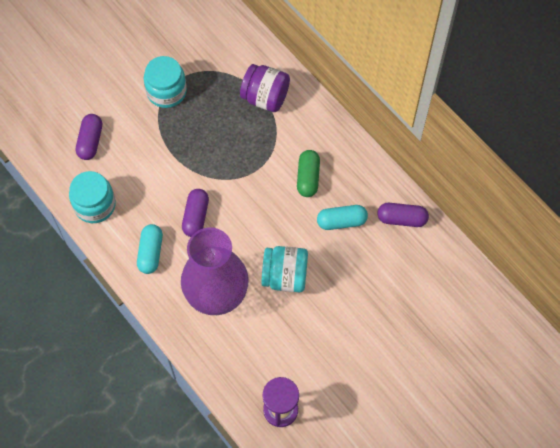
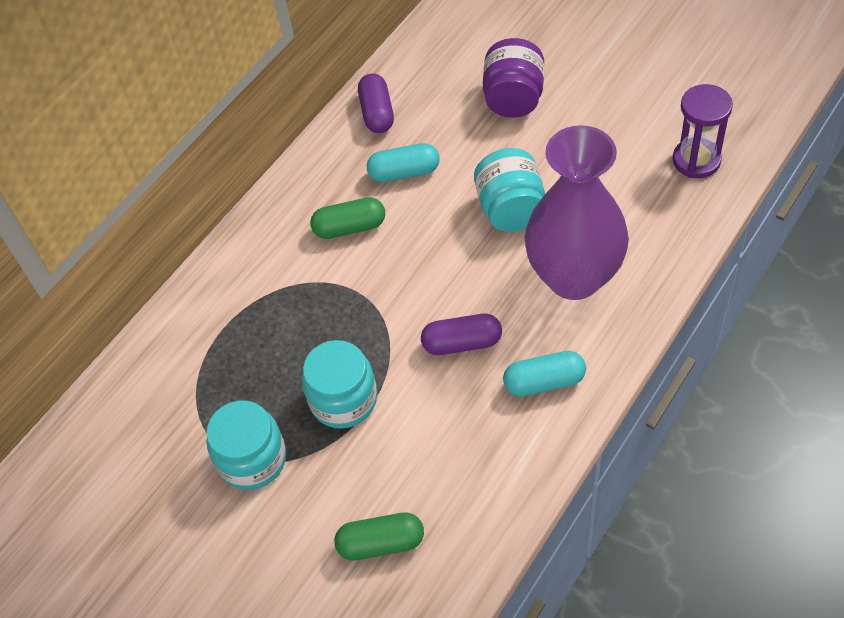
camera: 100 degrees left, 10 degrees down
(90, 141) = (381, 543): purple capsule -> green capsule
(95, 205) = (495, 491): turquoise jar -> turquoise jar (343, 400)
(265, 97) = (229, 318): purple jar -> purple jar (513, 98)
(341, 221) = (404, 172): turquoise capsule -> turquoise capsule turned 75 degrees counterclockwise

